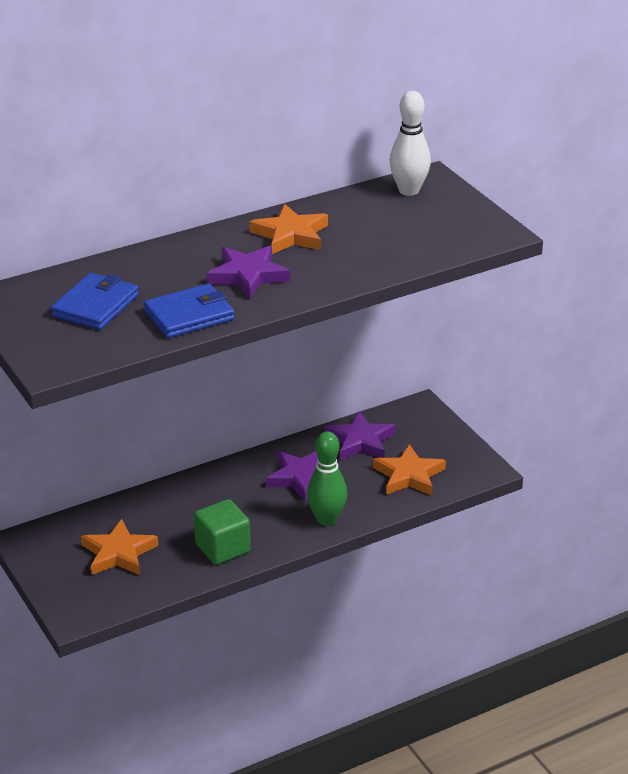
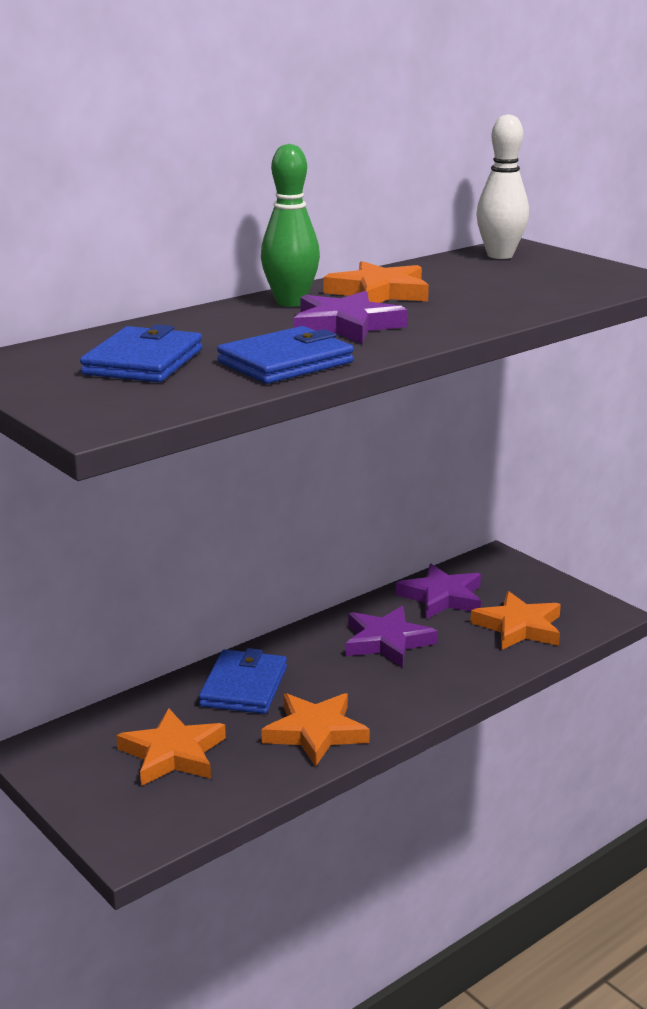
camera: 10 degrees left, 10 degrees down
(183, 505) = (244, 687): none -> blue wallet
(222, 548) = (315, 732): green cube -> orange star
(326, 519) = (439, 685): green bowling pin -> green bowling pin (290, 302)

